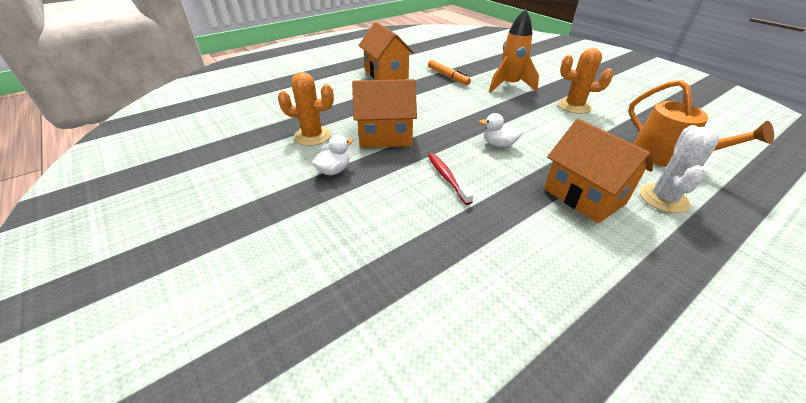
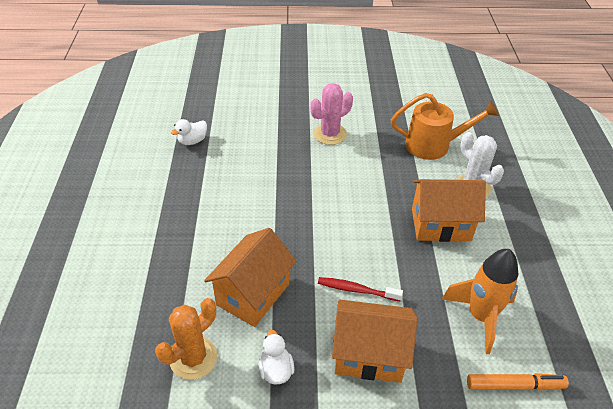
camera: 55 degrees left, 5 degrees up
(386, 74) = (123, 217): orange house -> orange house (369, 355)
(448, 76) = (188, 172): orange marker -> orange marker (514, 385)
(498, 144) = (340, 223): white duck -> white duck (192, 141)
(509, 86) = (255, 144): orange rocket -> orange rocket (480, 316)
(574, 106) = (330, 134): orange cactus -> pink cactus

